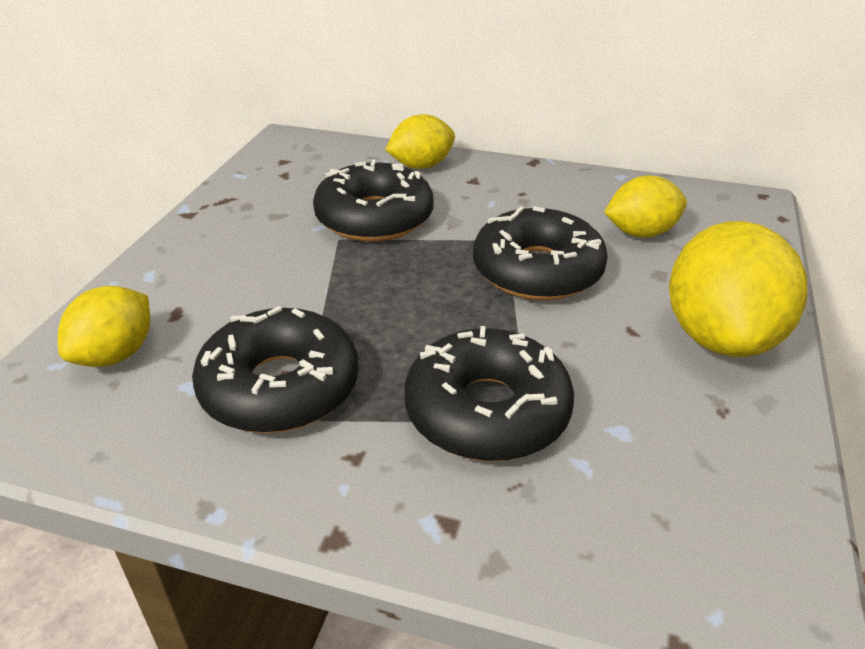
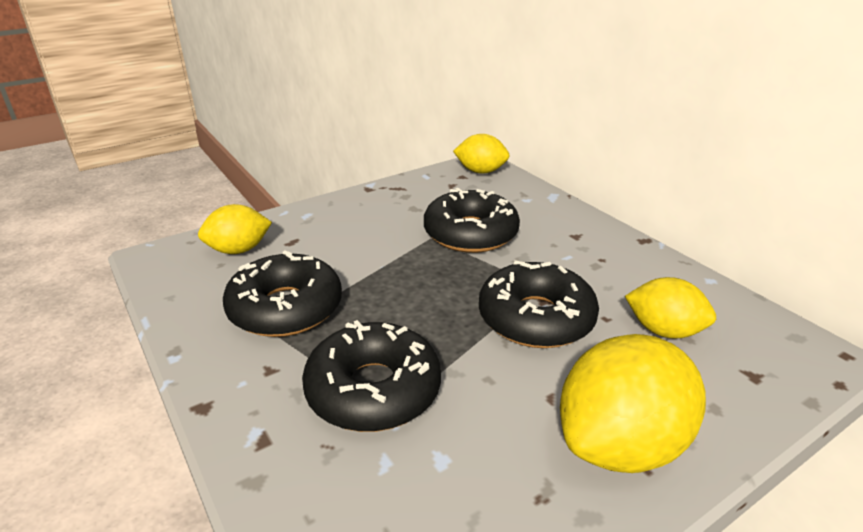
camera: 40 degrees right, 5 degrees down
(421, 166) = (549, 211): yellow lemon -> yellow lemon (481, 171)

